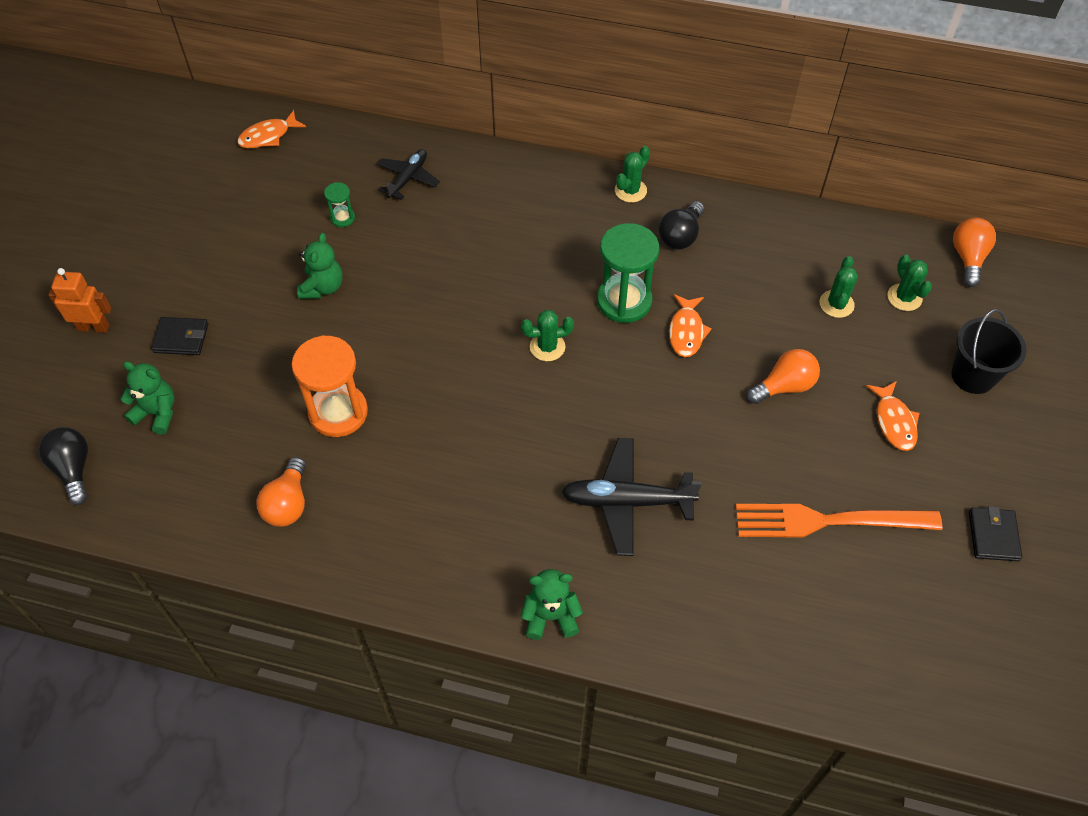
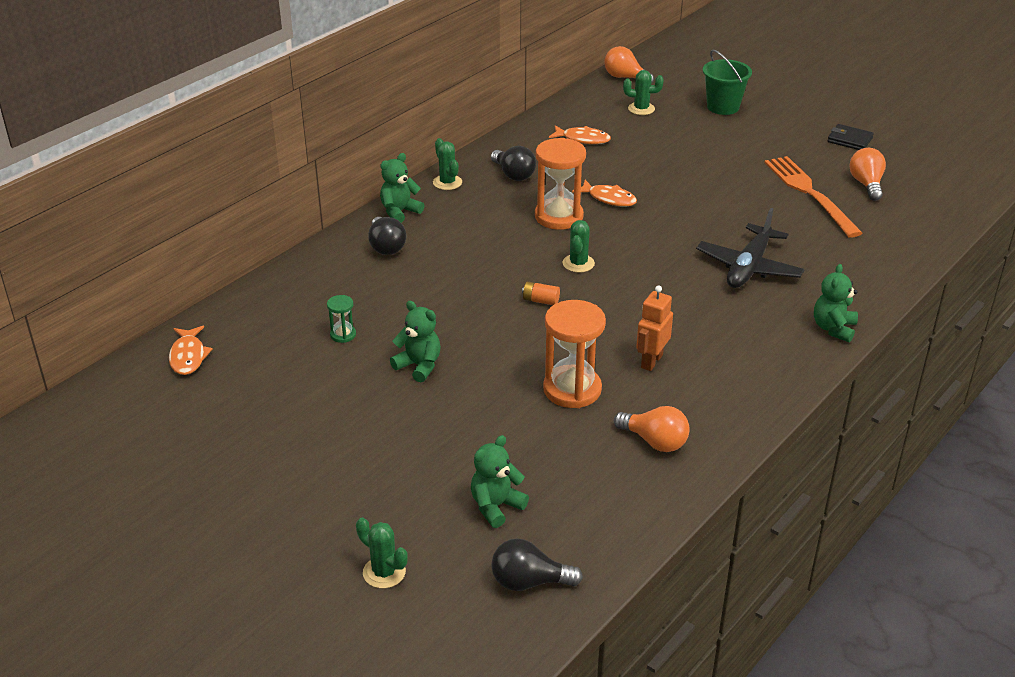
camera: 65 degrees left, 20 degrees down
(93, 327) = (347, 533): orange robot -> orange robot (651, 361)
(181, 338) = (411, 471): black wallet -> none
(408, 178) = (328, 286): black plane -> none
(466, 339) = (540, 301): none -> orange battery
(491, 191) = (386, 246): none -> black light bulb
(555, 177) = (399, 212): none -> green teddy bear
(624, 301) = (559, 216): green hourglass -> orange hourglass
(784, 386) = (686, 175): orange light bulb -> orange light bulb (866, 184)
(827, 521) = (809, 193): orange fork -> orange fork turned 135 degrees clockwise
(836, 304) = (628, 134): green cactus -> green cactus (384, 572)
(894, 422) = (742, 144): orange fish -> orange fish (583, 139)
(973, 375) = (723, 107): black bucket -> green bucket

